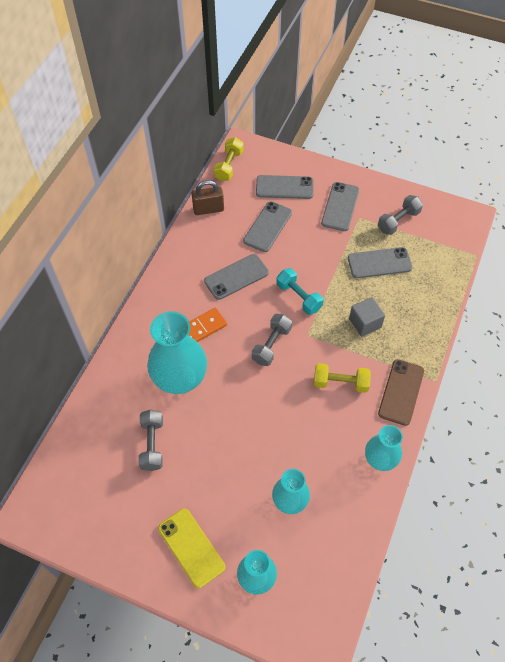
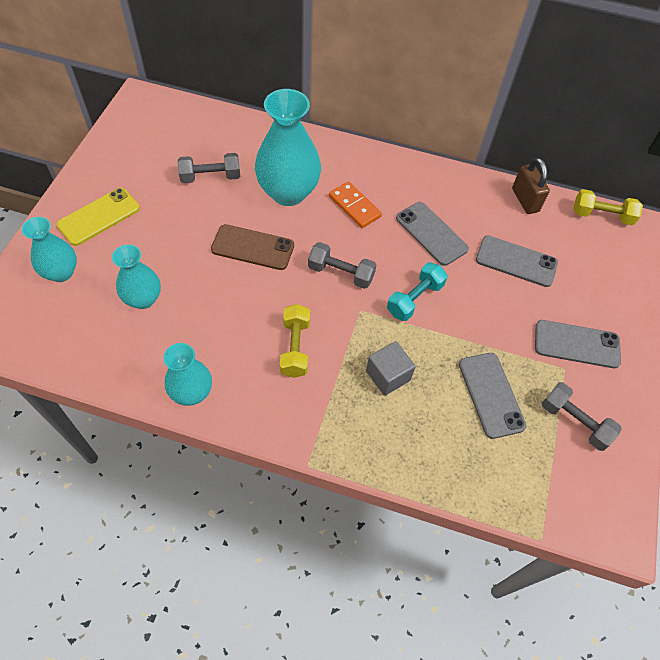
camera: 80 degrees right, 0 degrees up
(284, 187) = (588, 277): grey phone -> none
(401, 392) = (287, 419): brown phone -> brown phone (253, 247)

